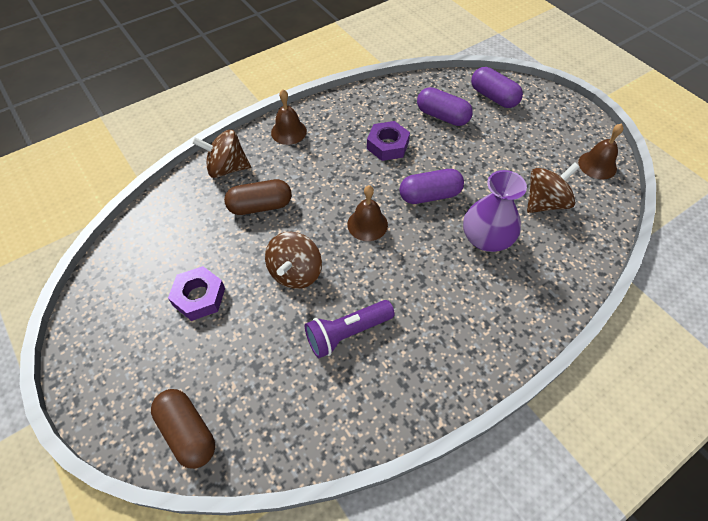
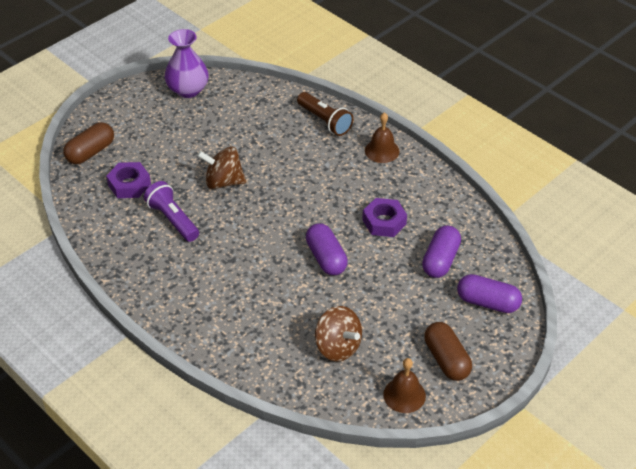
camera: 80 degrees right, 10 degrees down
(199, 297) = (193, 134): purple nut -> purple nut (129, 184)
(227, 168) = (325, 121): brown spinning top -> brown flashlight
(260, 206) = (287, 149): brown capsule -> brown capsule (446, 359)
(367, 224) = (282, 218): brown bell -> none
(486, 239) = (282, 302): purple vase -> purple vase (188, 90)
(493, 97) = (487, 302): purple capsule -> purple capsule turned 75 degrees clockwise

